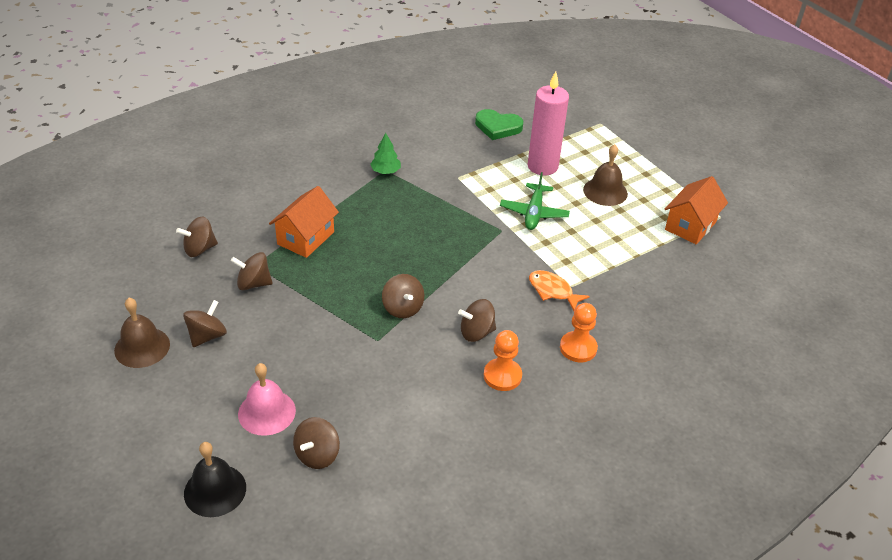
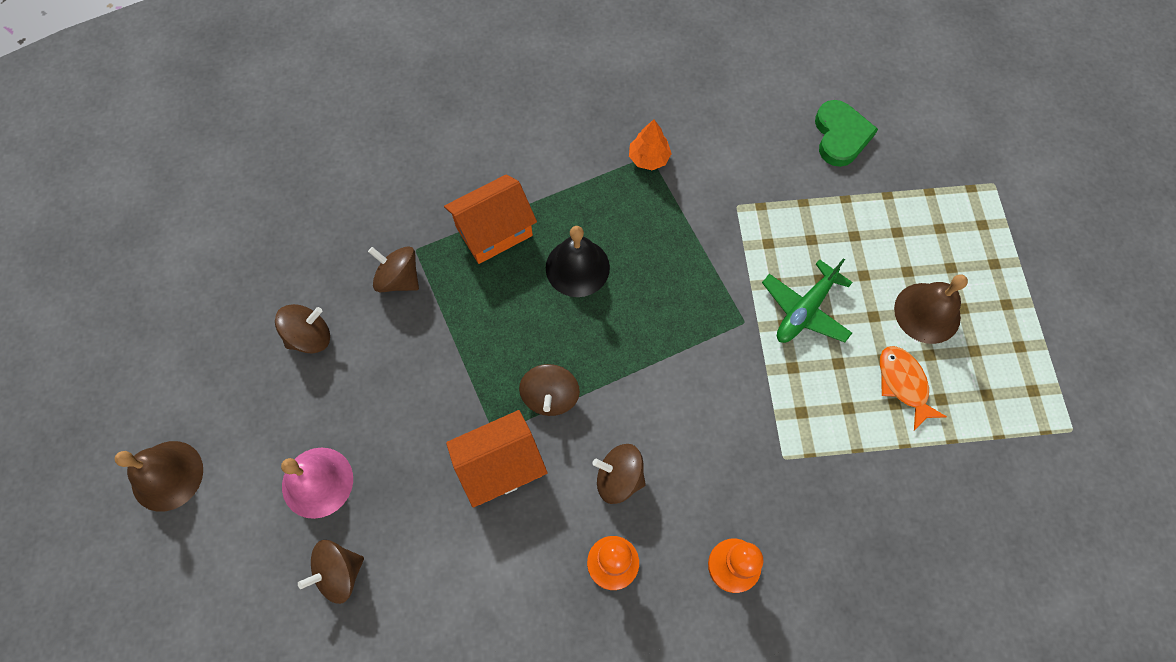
camera: 30 degrees right, 25 degrees up
(142, 347) = (235, 321): brown bell -> brown bell (167, 475)
(199, 249) = (366, 198): brown spinning top -> none
(215, 490) = (211, 566): black bell -> black bell (577, 267)
(385, 171) = (648, 158): green tree -> orange tree
(498, 127) = (840, 136): green heart -> green heart turned 135 degrees counterclockwise
(542, 166) = (863, 232): pink candle -> none
(553, 291) = (754, 455): orange fish -> orange fish (903, 384)
(690, 226) = (1016, 427): orange house -> orange house (500, 466)

